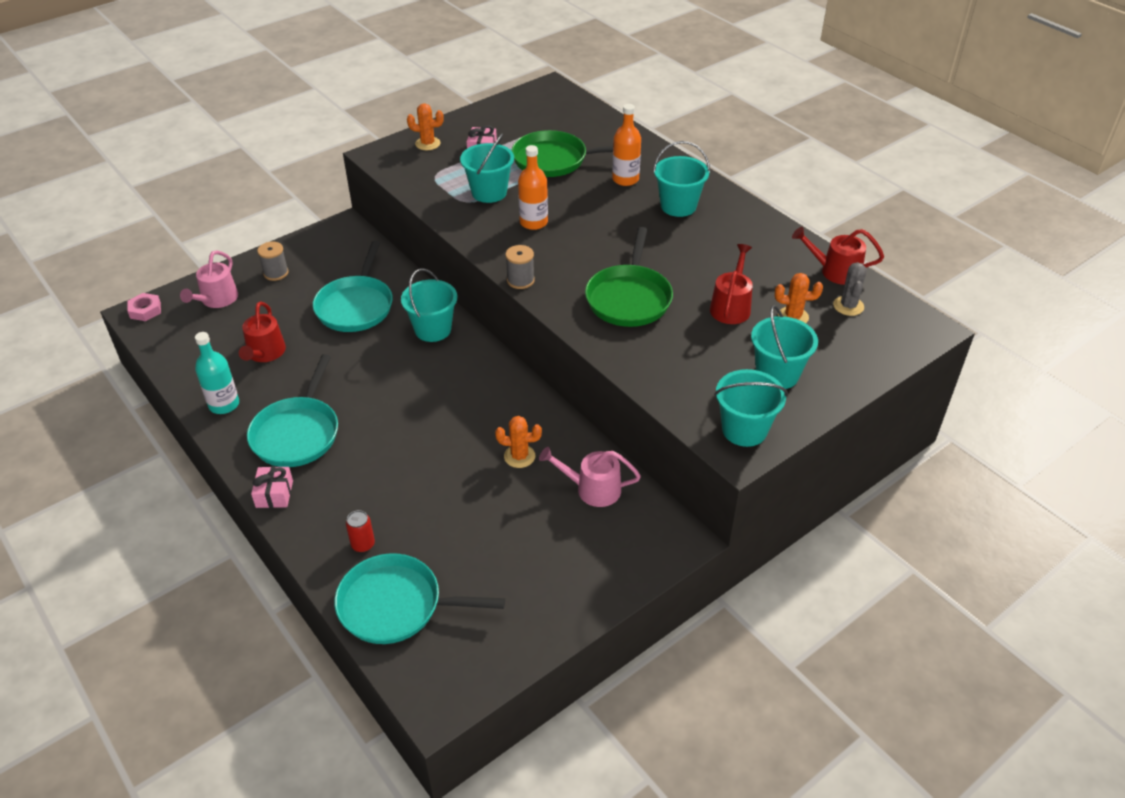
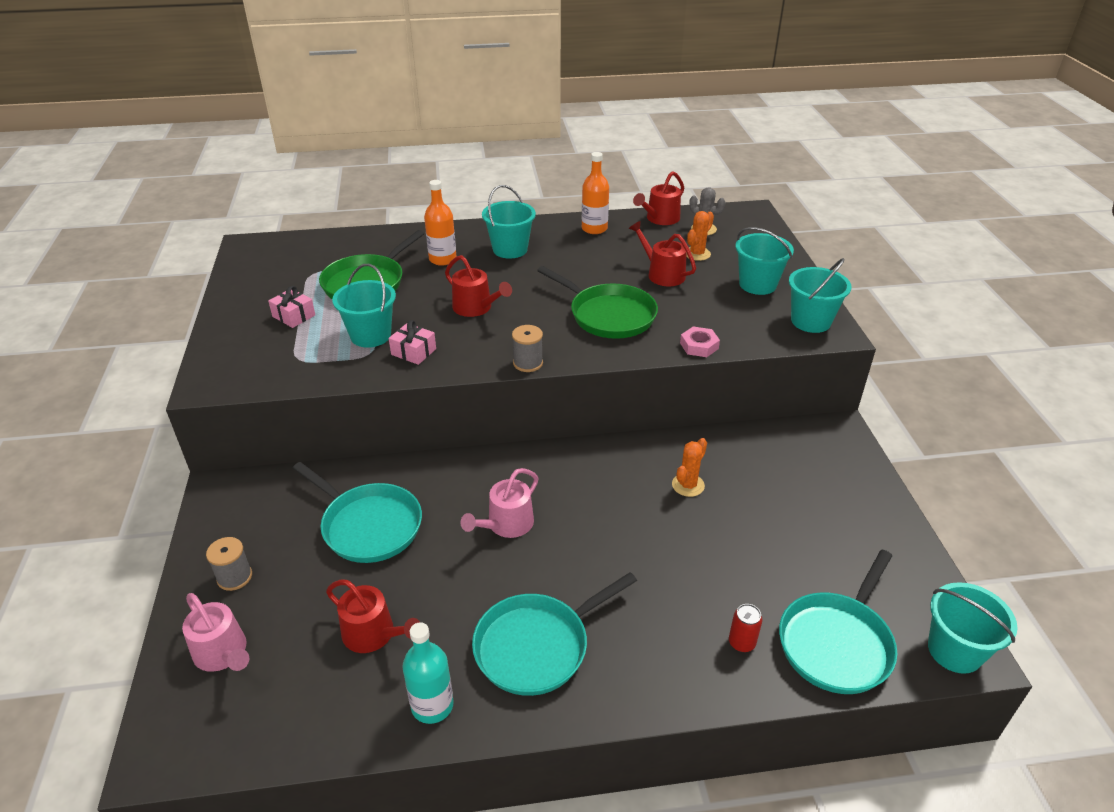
camera: 60 degrees left, 5 degrees down
(145, 310) = (159, 745): pink nut -> pink nut (699, 346)
(274, 494) = (621, 699): pink gift -> pink gift (413, 352)
(297, 433) = (537, 646): turquoise pan -> turquoise pan turned 105 degrees clockwise
(427, 144) = (235, 345): orange cactus -> none
(433, 329) = (463, 480): turquoise bucket -> turquoise bucket (954, 650)
(533, 222) = (448, 326): orange bottle -> orange bottle (594, 229)
(572, 224) = (476, 308): none -> red watering can
(593, 489) = (756, 456): pink watering can -> pink watering can (506, 524)

